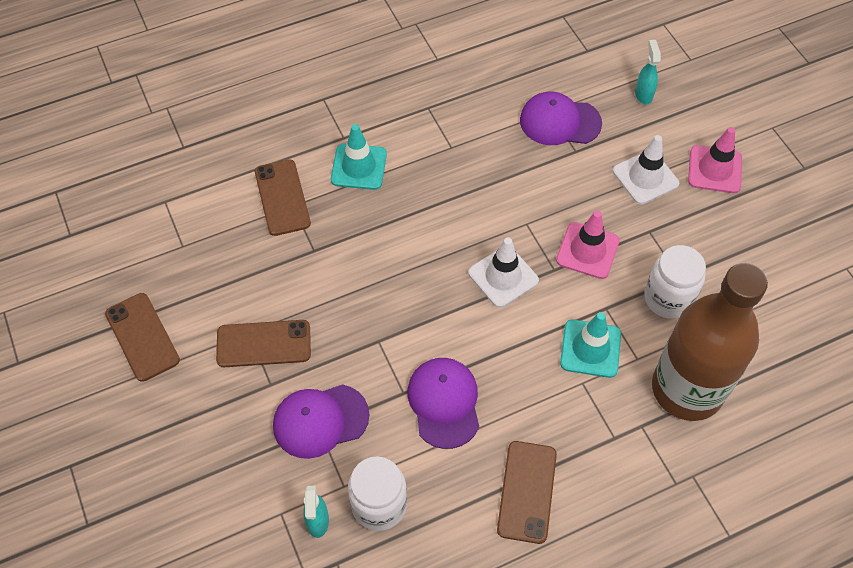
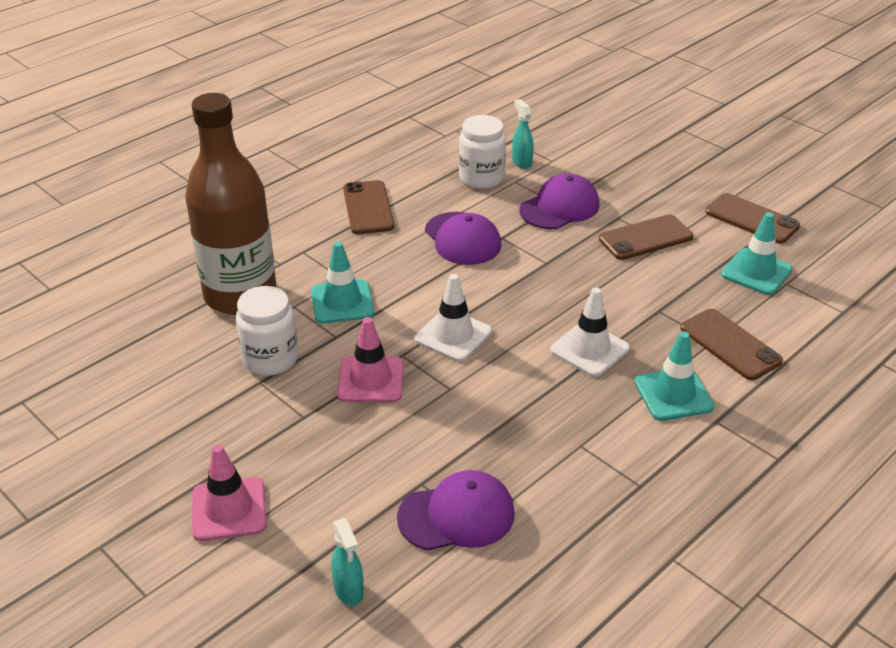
camera: 160 degrees right, 20 degrees down
(197, 266) = (756, 272): none -> turquoise traffic cone
(645, 177) = (321, 475): white traffic cone -> white traffic cone (589, 349)

